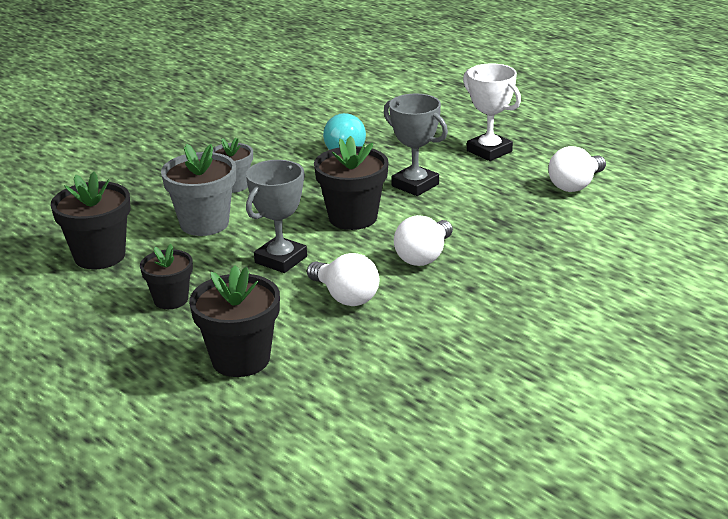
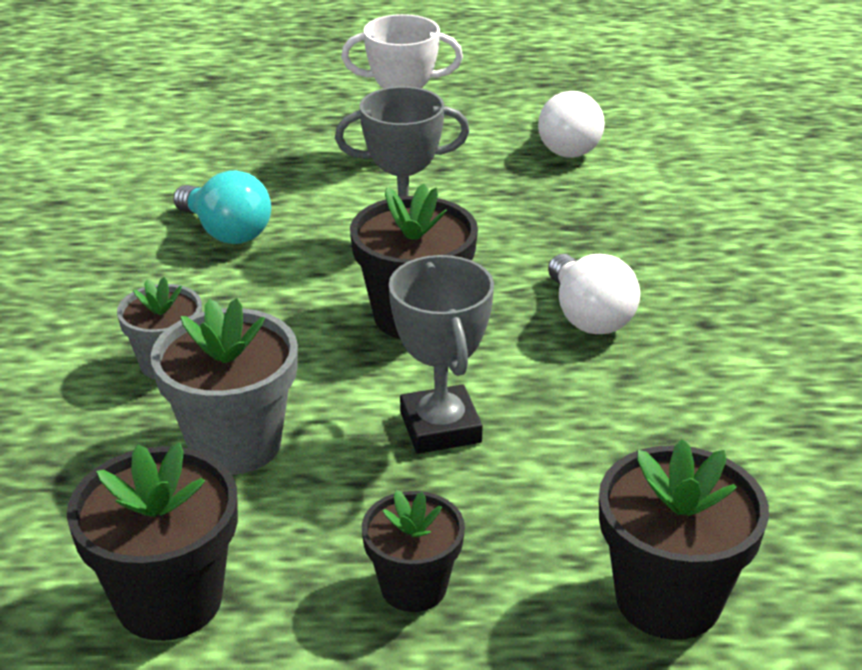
camera: 50 degrees left, 5 degrees up
(345, 297) = (610, 423): white light bulb -> none

